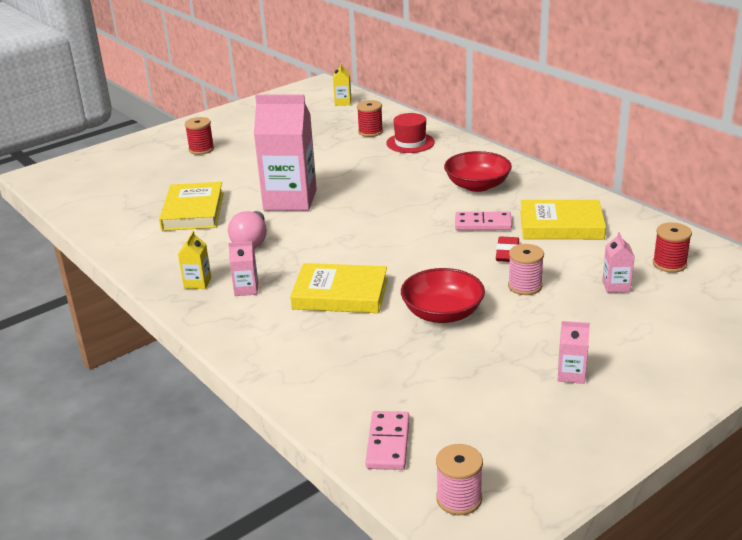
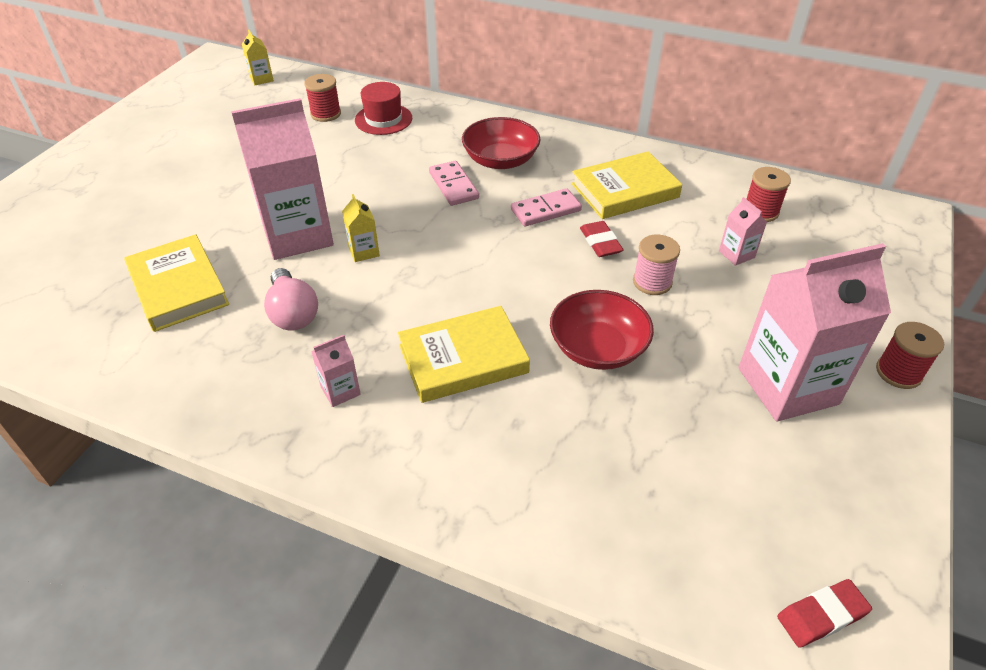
camera: 30 degrees left, 15 degrees up
(197, 283) = (266, 402): yellow carton -> yellow carton (364, 251)
(201, 149) = (121, 186): red spool -> red spool (898, 372)
(388, 443) = (686, 566): pink domino -> pink domino (453, 185)
(459, 499) = (821, 615): pink spool -> red eraser
(571, 374) = (787, 386): pink carton -> pink carton, size x2.39

